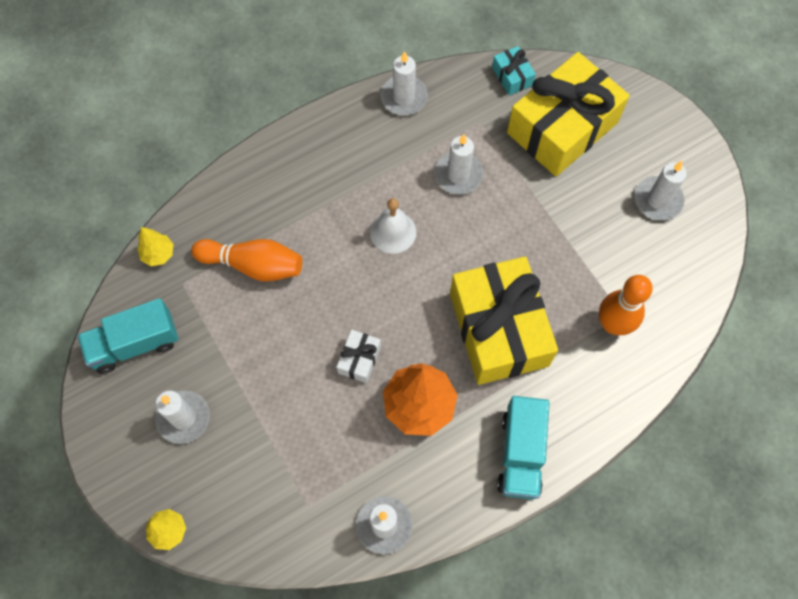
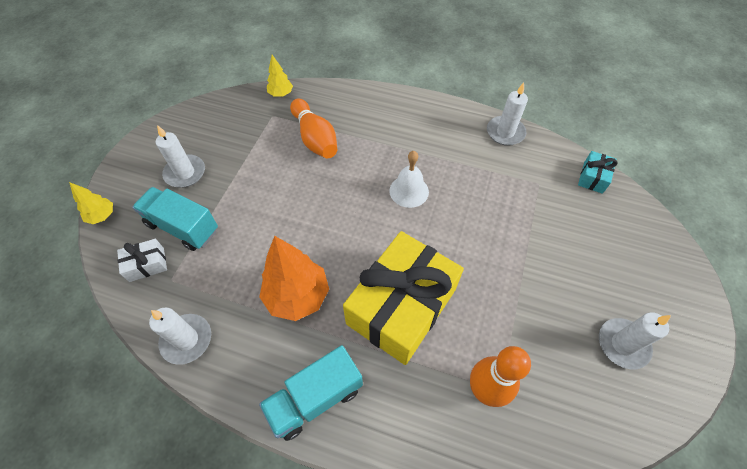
camera: 50 degrees right, 10 degrees down
(135, 344) = (215, 120): turquoise truck -> turquoise truck (182, 227)
(359, 359) = (301, 236): white gift -> white gift (147, 264)
(458, 175) = (488, 198): white candle -> none
(562, 127) = (596, 234): yellow gift -> none

